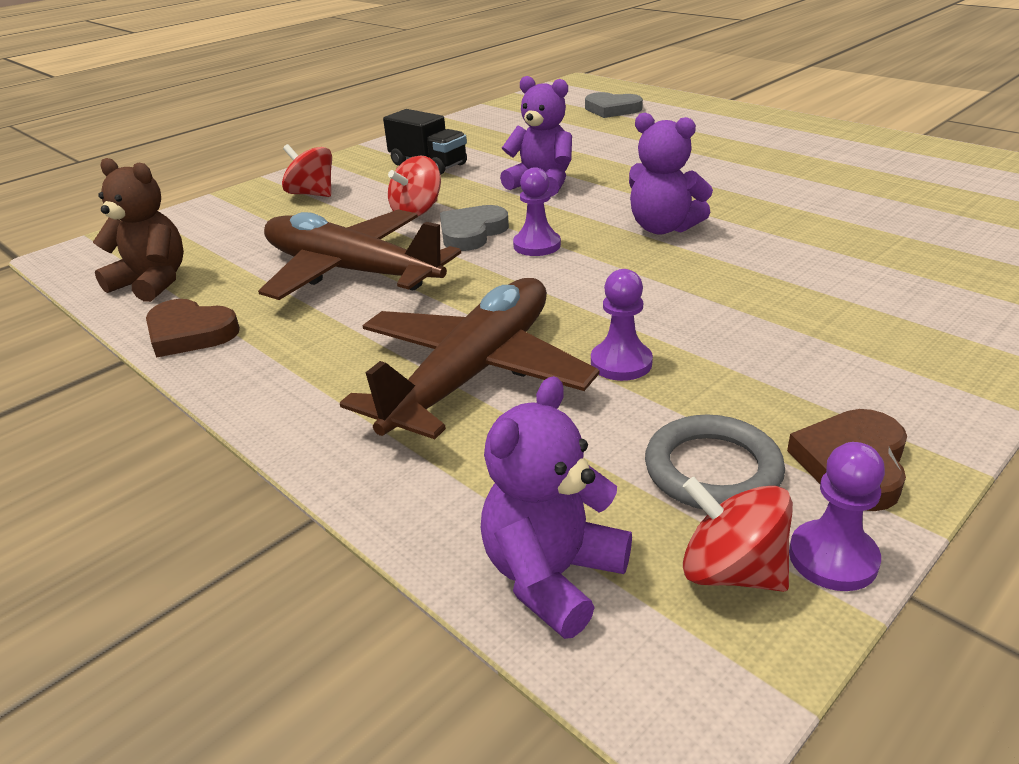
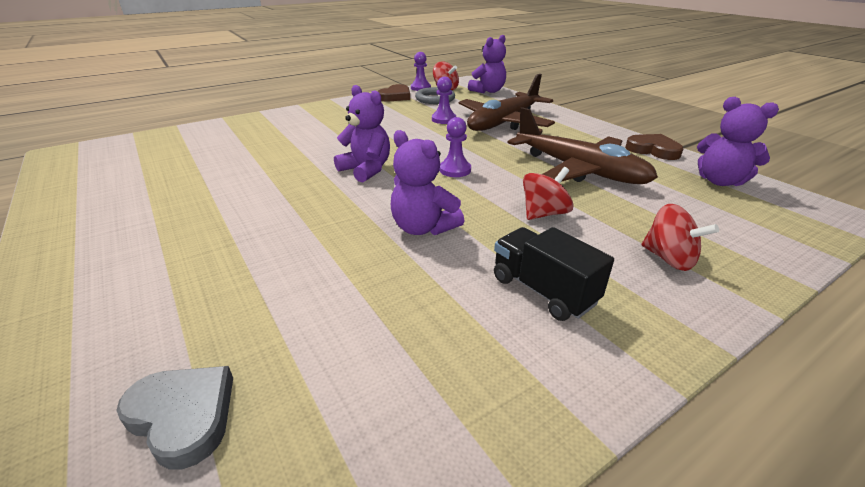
camera: 170 degrees left, 0 degrees up
(152, 282) = (719, 181): brown teddy bear -> purple teddy bear
(471, 233) = (497, 186): grey heart -> none

